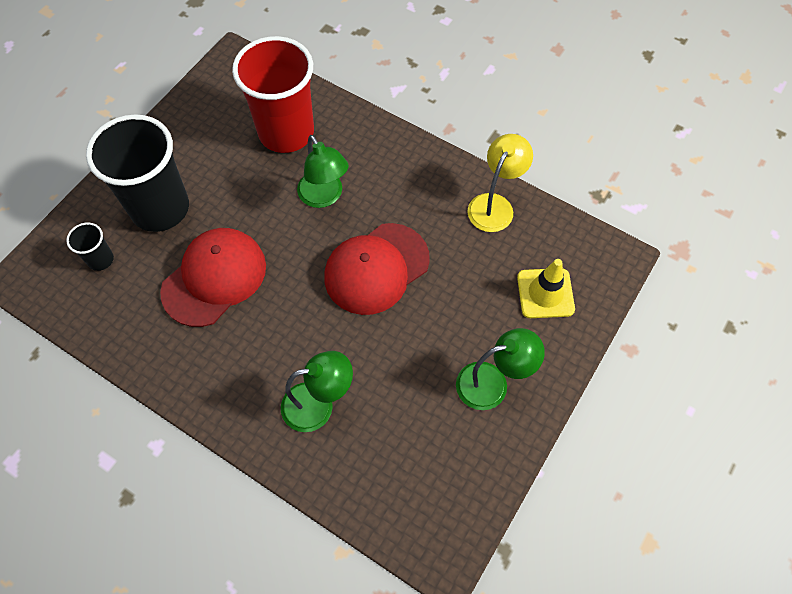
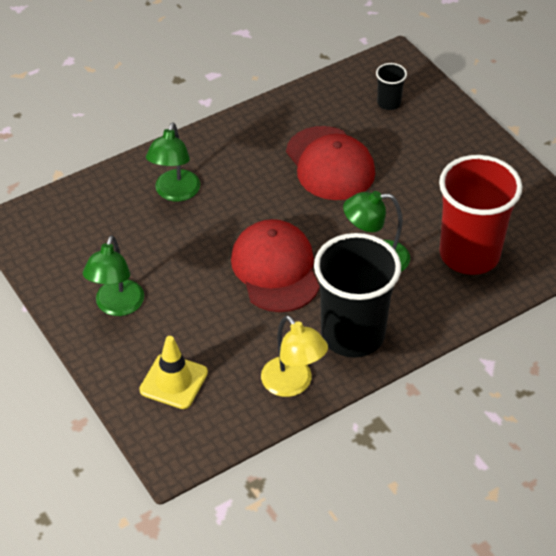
camera: 115 degrees right, 15 degrees down
(160, 208) = (423, 148): black cup -> black cup (352, 334)

